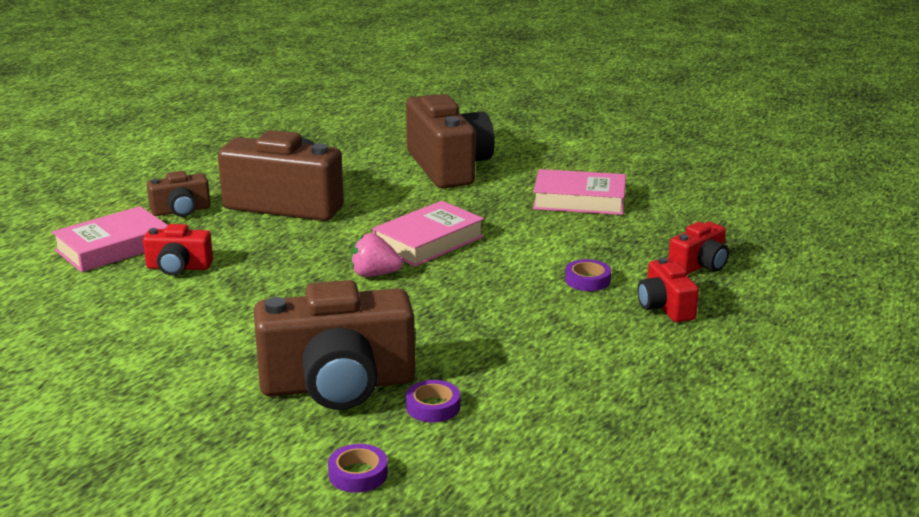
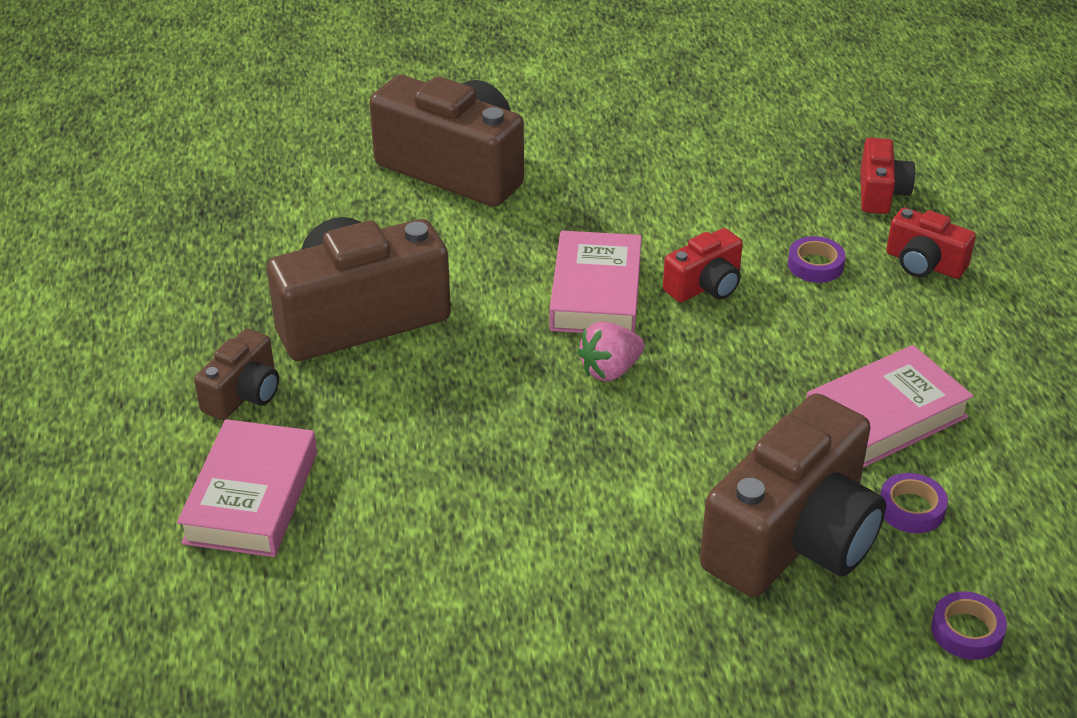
camera: 40 degrees left, 15 degrees up
(178, 267) = (382, 481): red camera -> red camera (705, 286)
(579, 200) = (658, 155): pink book -> pink book (885, 416)

